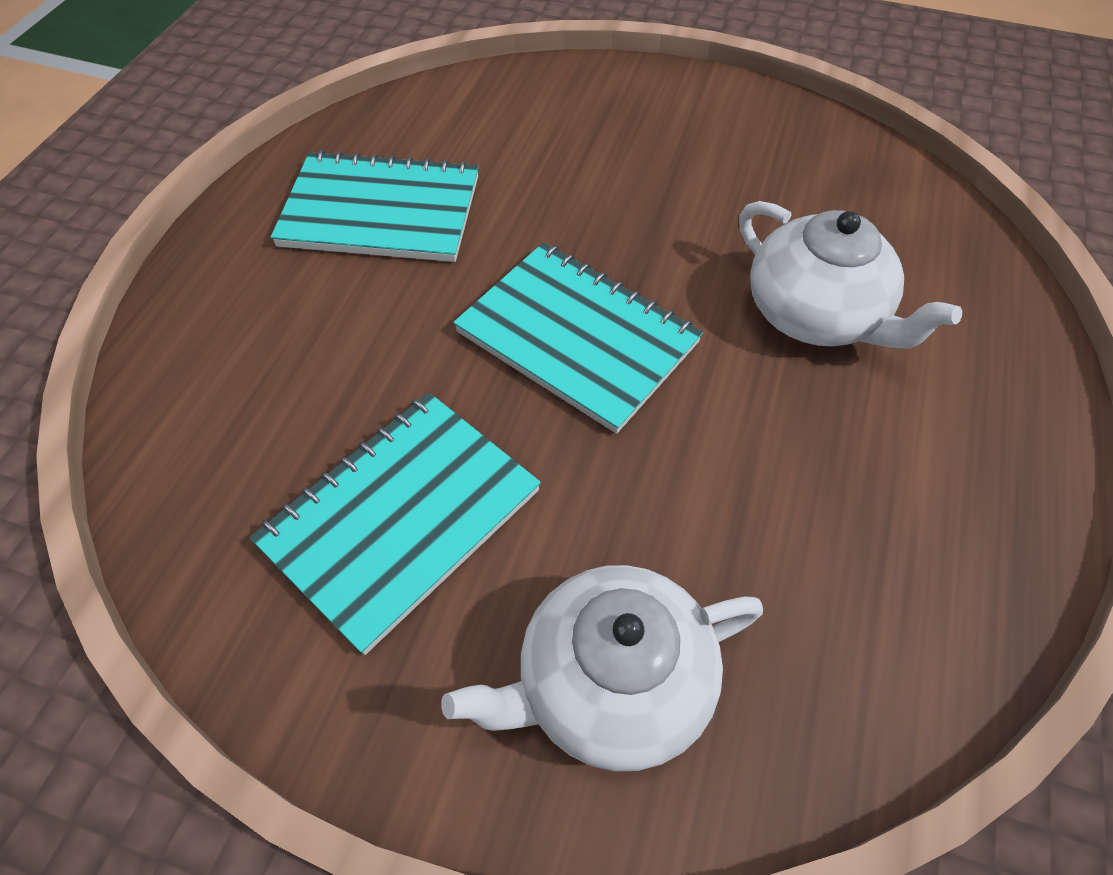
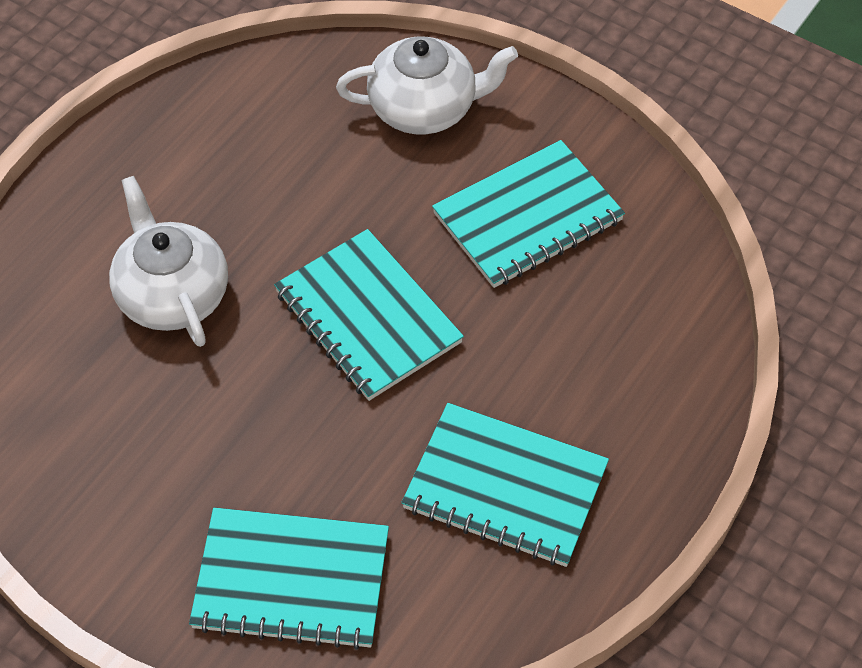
camera: 165 degrees left, 0 degrees up
(560, 115) = (291, 580): none -> turquoise notebook

